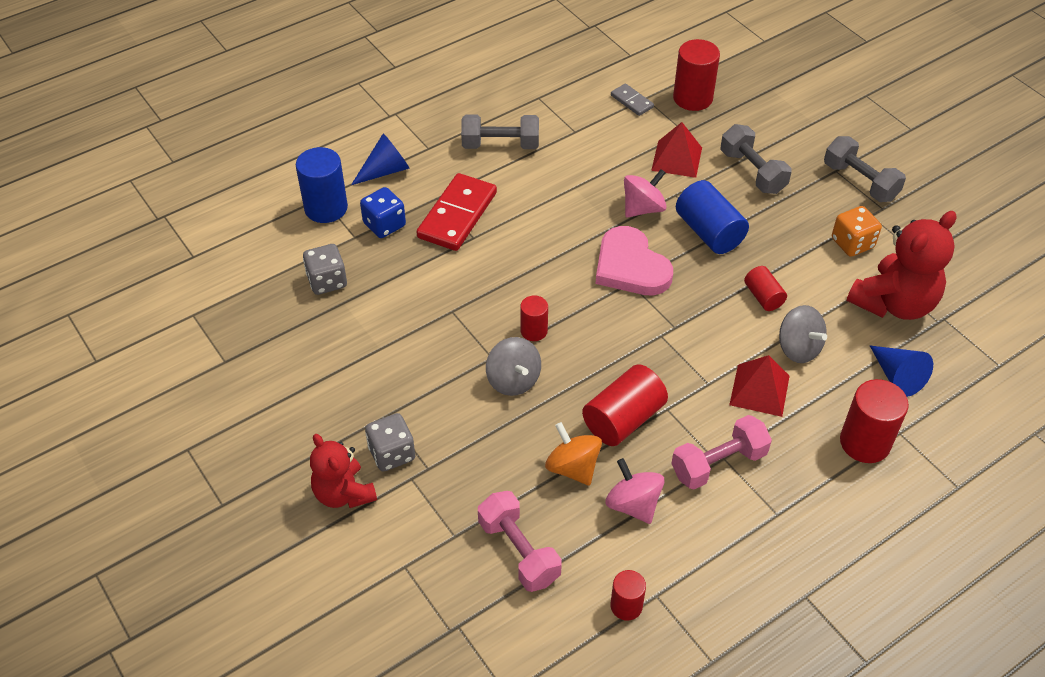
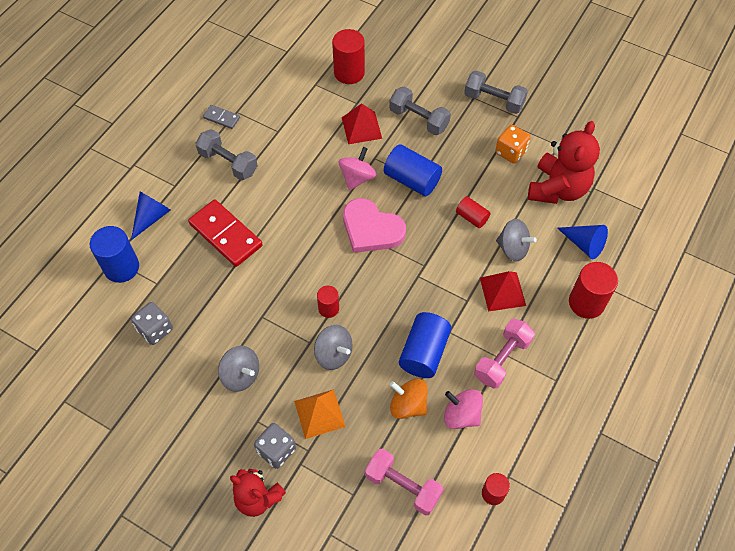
camera: 25 degrees left, 10 degrees up
(384, 225) = (174, 264): blue dice -> none
(395, 361) = (241, 375): none -> grey spinning top
(457, 215) = (225, 235): red domino -> red domino turned 45 degrees counterclockwise
(462, 435) = (319, 413): none -> orange pyramid
(500, 145) = (228, 163): grey dumbbell -> grey dumbbell turned 60 degrees clockwise
(623, 419) = (424, 352): red cylinder -> blue cylinder
(631, 101) = (307, 91): grey domino -> grey domino (221, 118)

